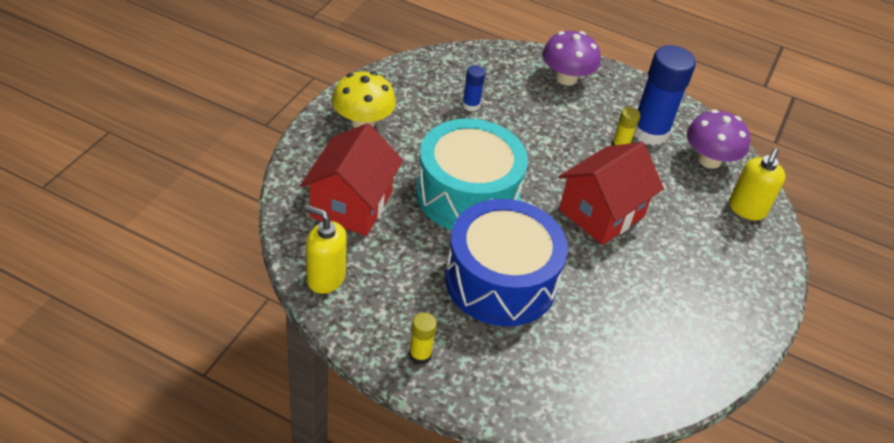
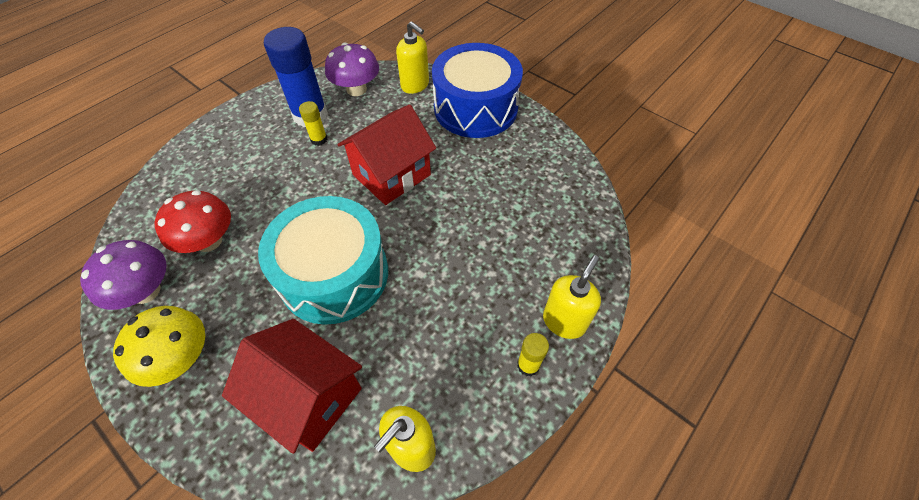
camera: 70 degrees left, 10 degrees up
(471, 105) = (209, 241): blue glue stick -> red mushroom
(476, 383) = (564, 321): none -> yellow soap dispenser
(500, 280) = (450, 272): blue drum -> blue drum (475, 108)
(566, 78) = (212, 152): purple mushroom -> purple mushroom (146, 291)
(601, 213) = (391, 175): red house -> red house turned 75 degrees clockwise

